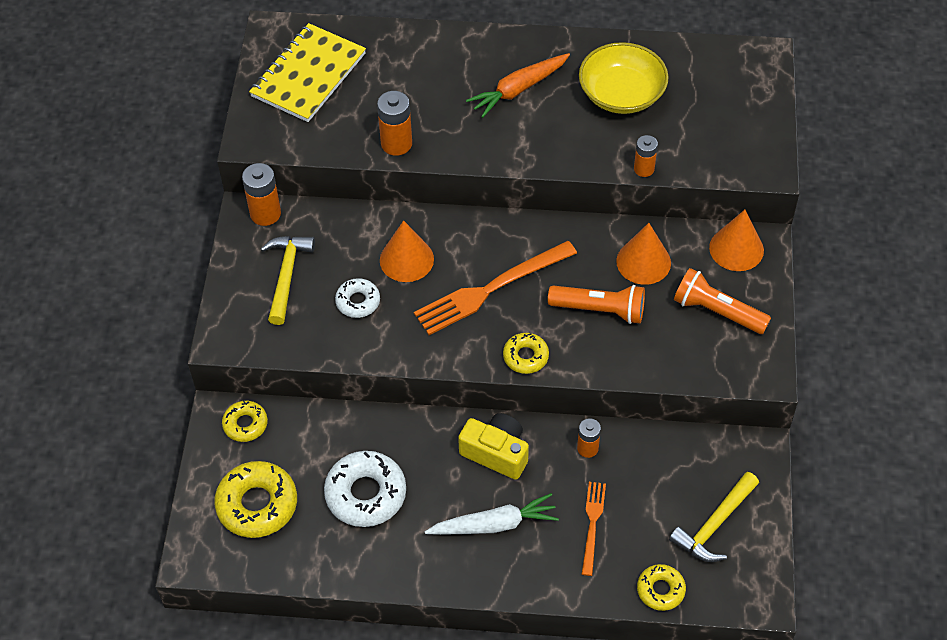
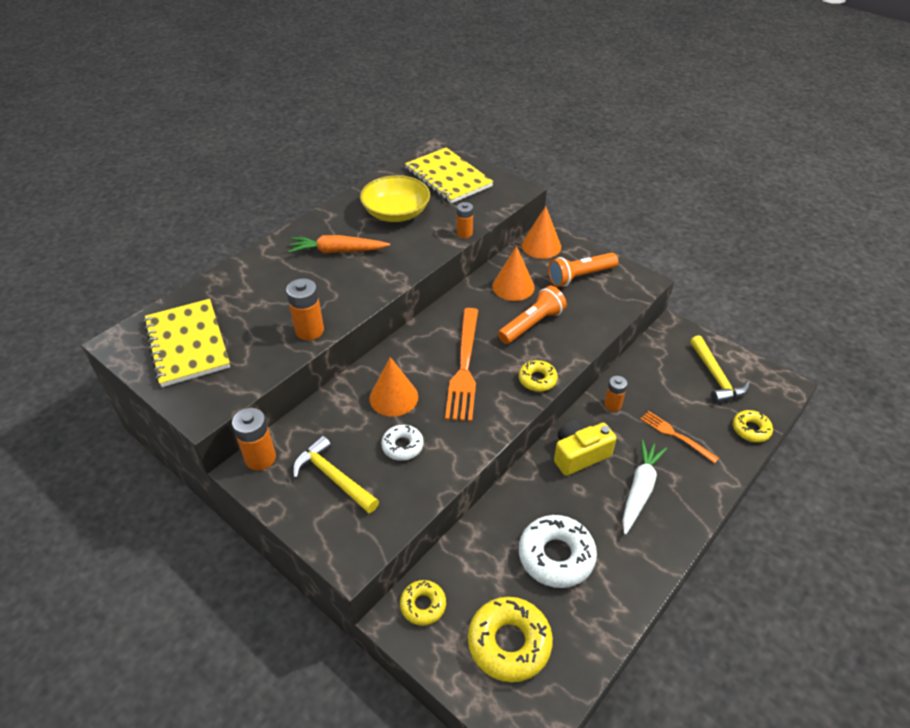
camera: 55 degrees left, 10 degrees down
(518, 89) = (338, 251): orange carrot -> orange carrot turned 90 degrees clockwise
(727, 97) = (448, 177): none -> yellow notebook

